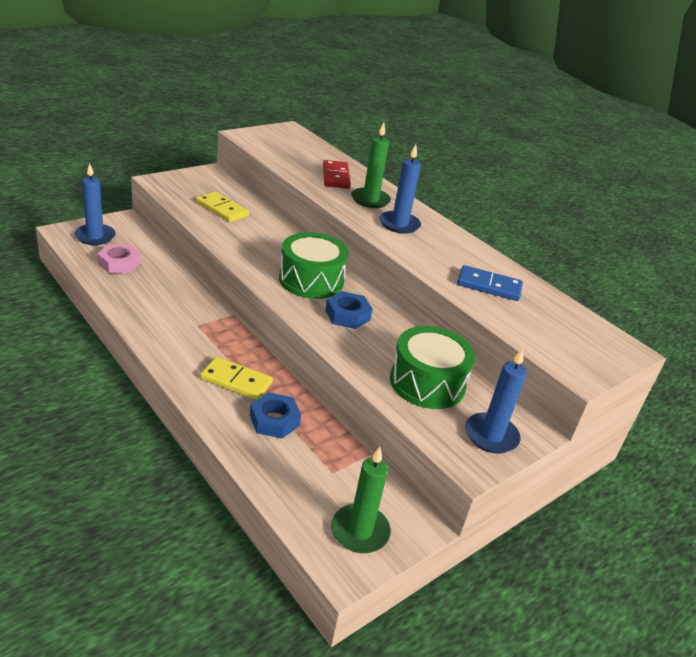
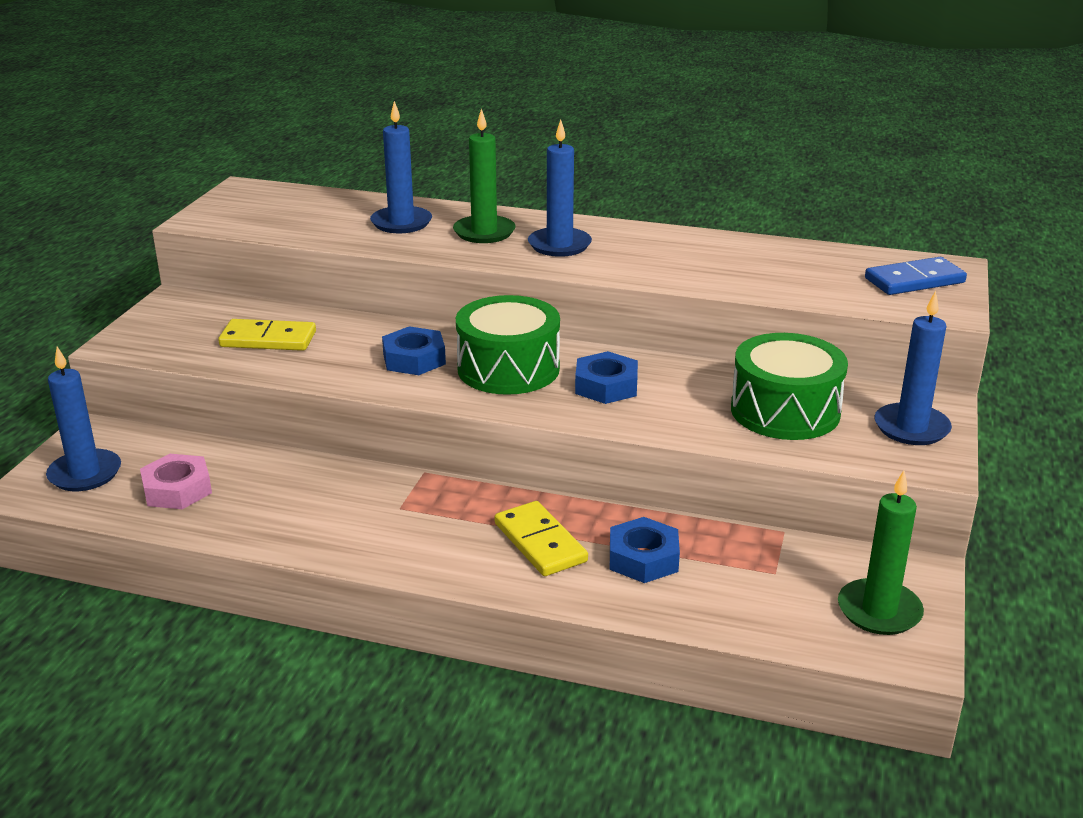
camera: 30 degrees left, 5 degrees down
(236, 381) = (540, 542): yellow domino -> yellow domino turned 75 degrees clockwise
(273, 252) = (414, 359): none -> blue nut
(336, 177) = (401, 223): red domino -> blue candle
(489, 286) = (747, 267): blue domino -> blue domino (914, 281)

